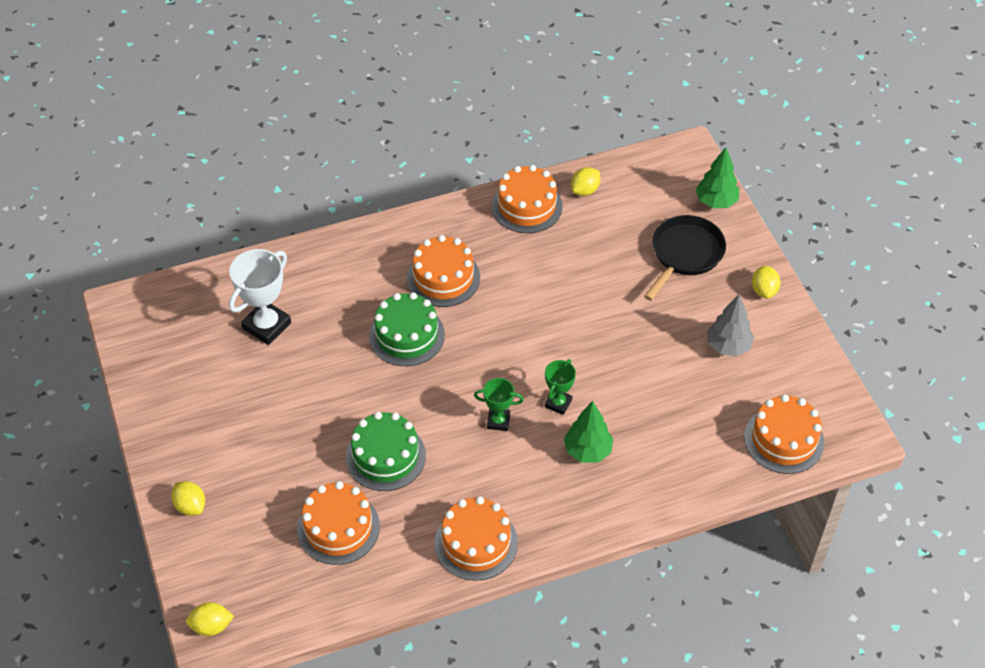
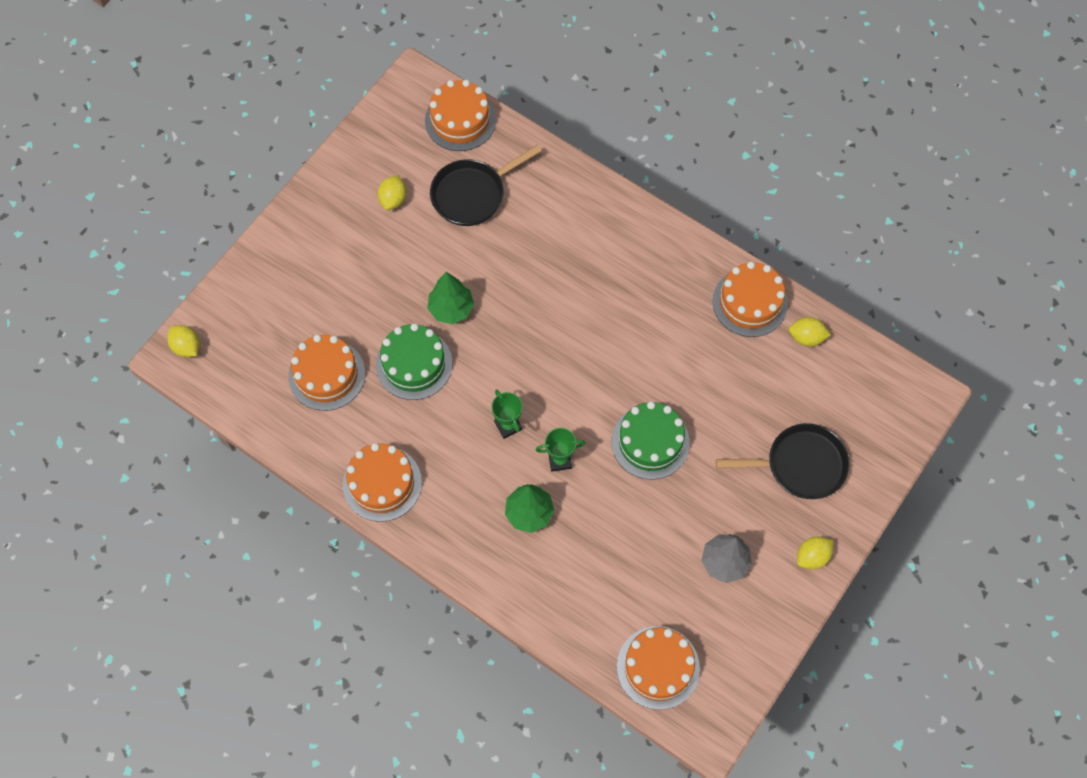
camera: 55 degrees right, 15 degrees up
(190, 506) = (274, 260): yellow lemon -> yellow lemon (393, 199)
(267, 326) = (472, 194): white trophy -> black pan
(406, 335) = (540, 301): green cake -> green cake (650, 442)
(443, 277) = (620, 289): orange cake -> orange cake (460, 120)
(716, 202) = (884, 455): green tree -> green tree (451, 309)

